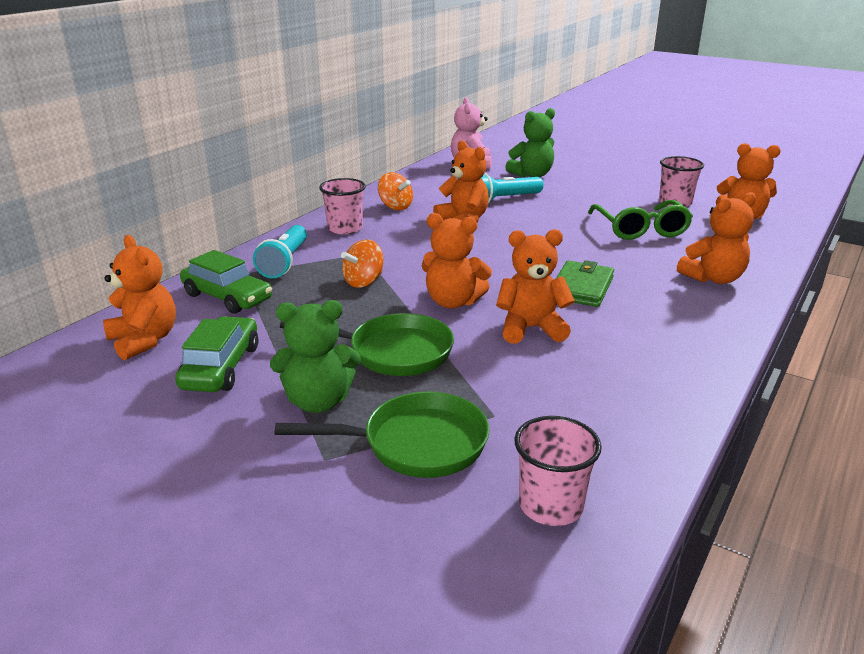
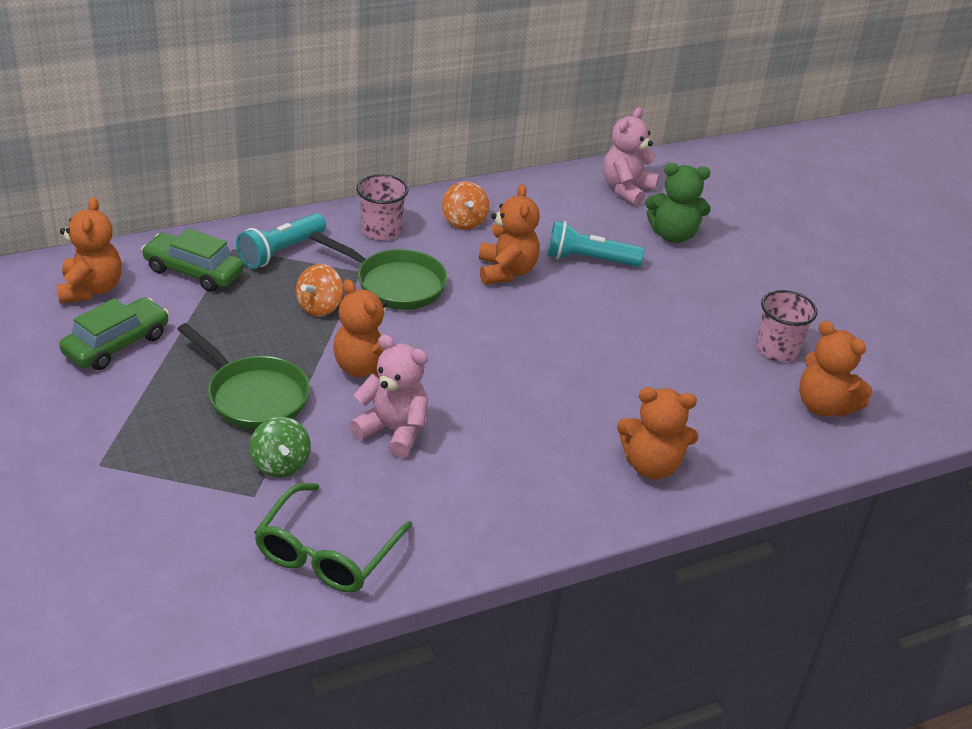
camera: 30 degrees right, 10 degrees up
(227, 297) = (193, 271): green car -> green car turned 135 degrees clockwise
(318, 401) = (148, 413): green teddy bear -> none
(363, 282) = (319, 307): orange spinning top -> orange spinning top turned 45 degrees counterclockwise
(416, 444) = (170, 487): green pan -> green pan (394, 284)
(482, 385) = (280, 464): none -> green spinning top
(531, 329) = (393, 431): orange teddy bear -> pink teddy bear
(551, 506) = (197, 587): pink cup -> none
(581, 287) = (503, 410): green wallet -> none
(640, 229) = (676, 368): green glasses -> green glasses (327, 553)

